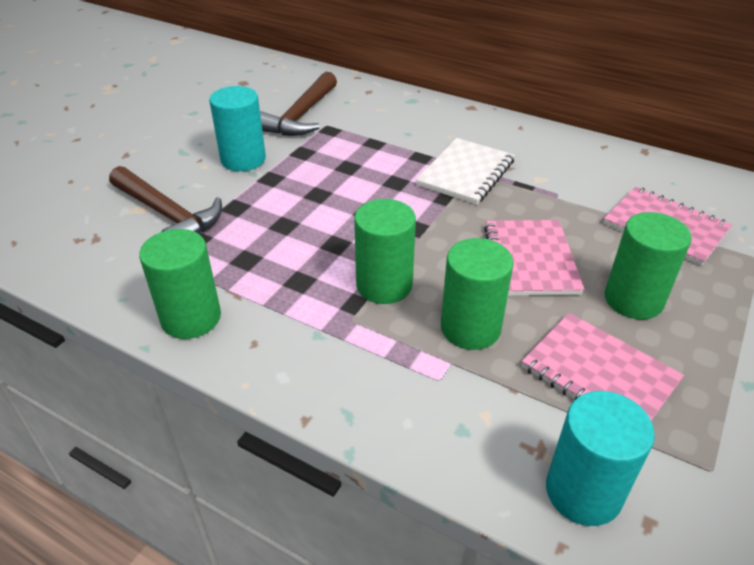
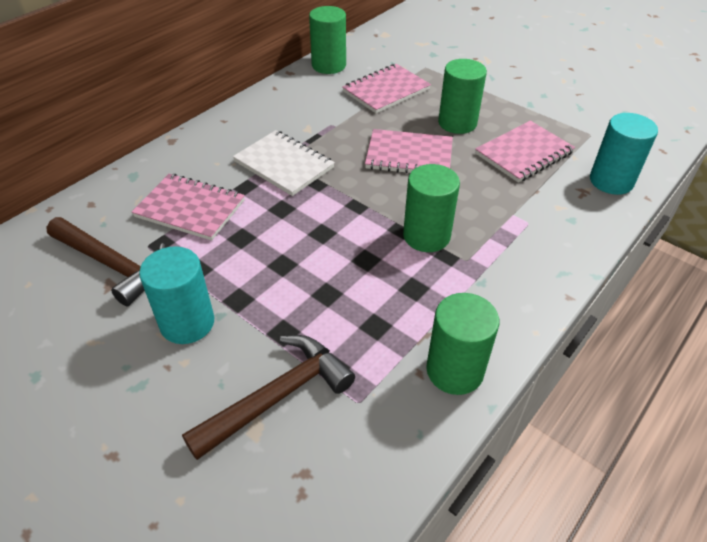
camera: 80 degrees left, 5 degrees up
(378, 135) = (190, 209): none -> pink notebook
(470, 328) = (479, 198): green cylinder -> green cylinder (329, 65)

